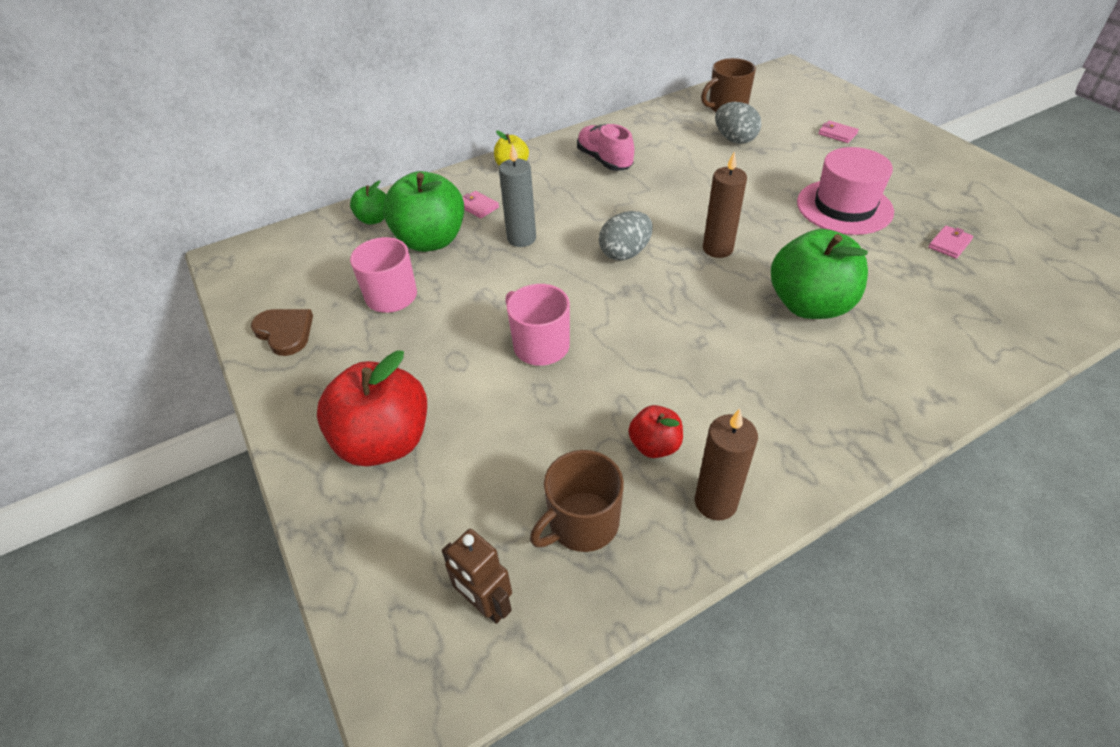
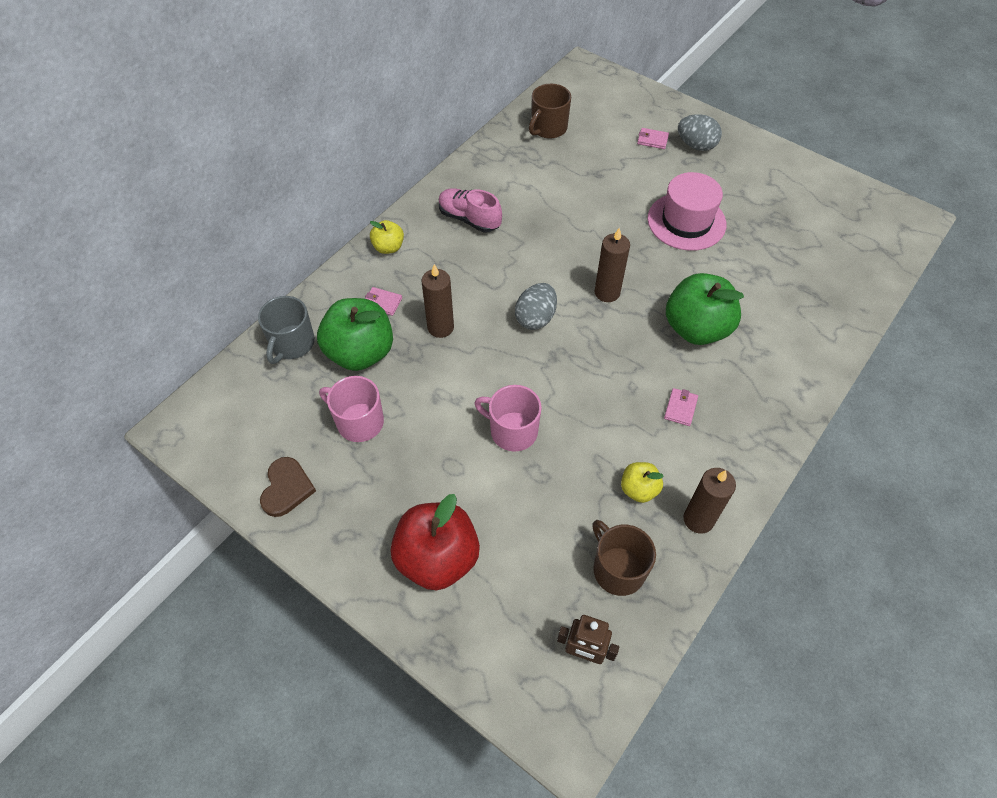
camera: 25 degrees left, 10 degrees up
(285, 332) = (286, 488): brown heart -> brown heart turned 75 degrees clockwise
(374, 219) = (292, 344): green apple -> grey mug
(521, 238) = (440, 327): grey candle -> brown candle
(582, 523) = (617, 569): brown mug -> brown mug turned 120 degrees clockwise
(654, 445) = (639, 489): red apple -> yellow apple
(734, 139) = (571, 166): grey egg -> grey egg (696, 145)
(949, 244) = (773, 240): pink wallet -> pink wallet (680, 408)

